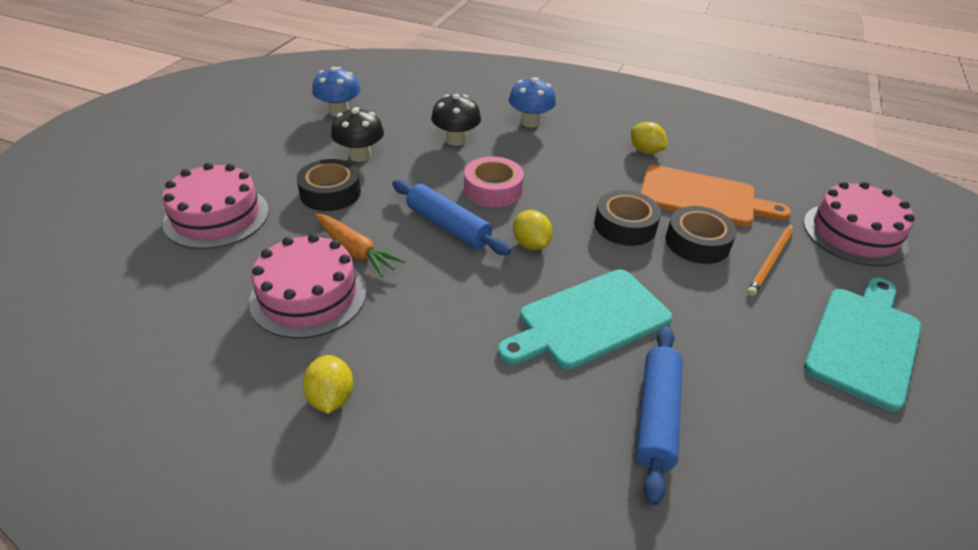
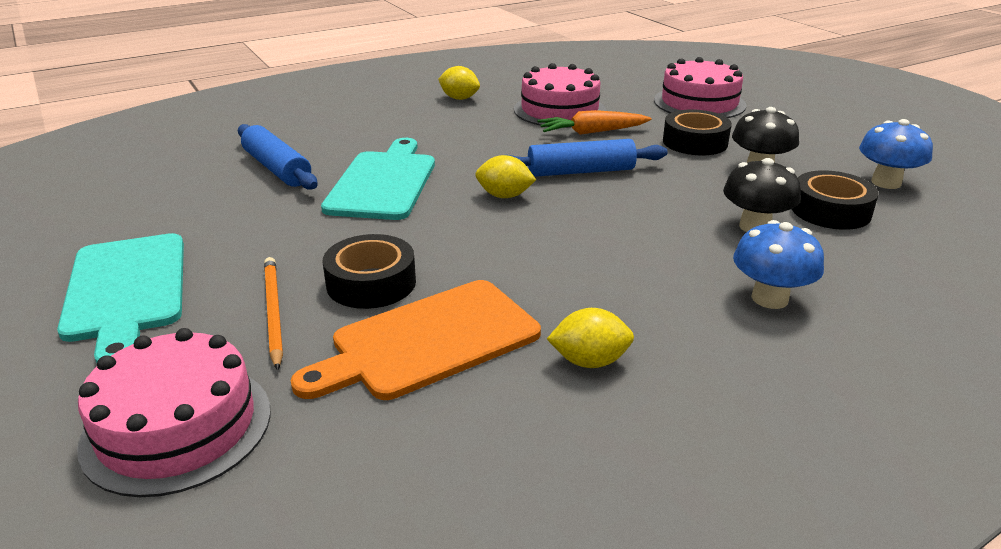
camera: 130 degrees right, 10 degrees down
(493, 189) = (618, 210): pink tape -> none
(625, 226) = (460, 254): black tape -> black tape (830, 211)

